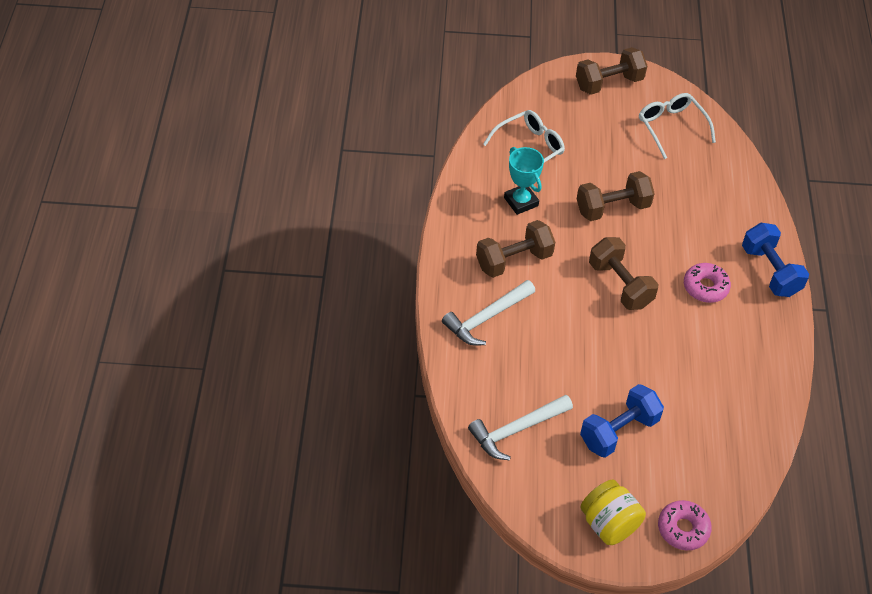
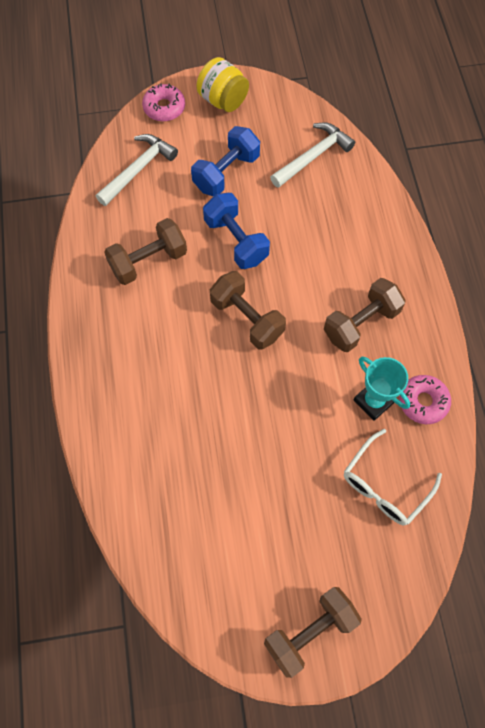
camera: 170 degrees right, 15 degrees up
(487, 318) = (369, 253): white hammer -> white hammer (138, 169)
(612, 208) = (270, 416): brown dumbbell -> brown dumbbell (148, 261)
(671, 127) = (216, 566): white glasses -> none
(705, 287) = (159, 335): pink donut -> pink donut (423, 401)
(770, 271) = (90, 371): blue dumbbell -> blue dumbbell (236, 241)

